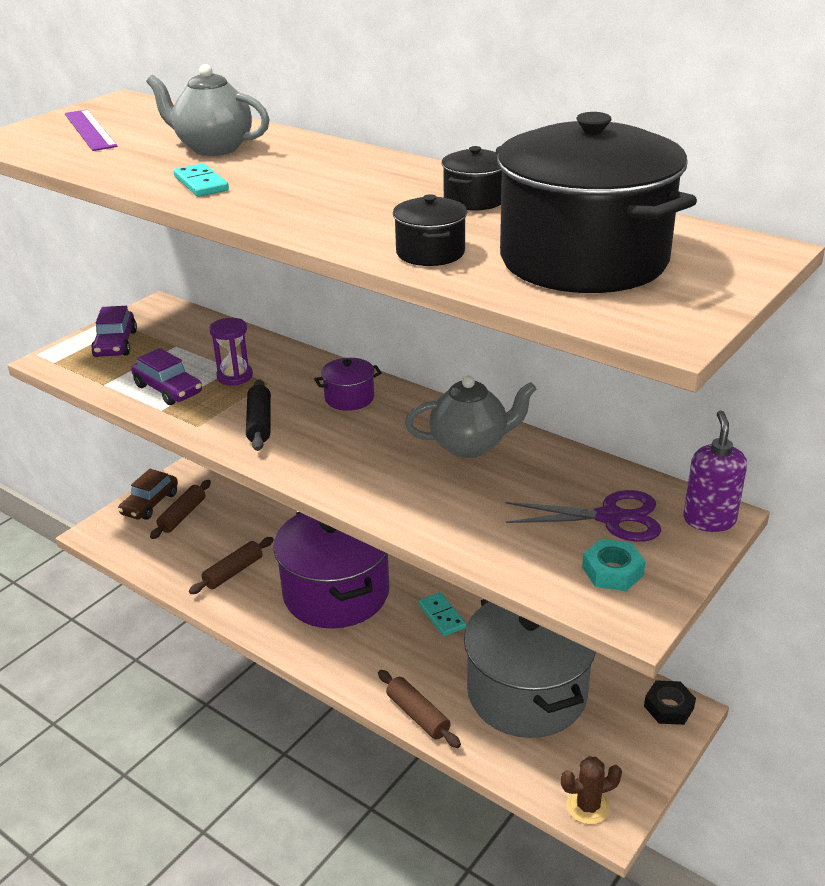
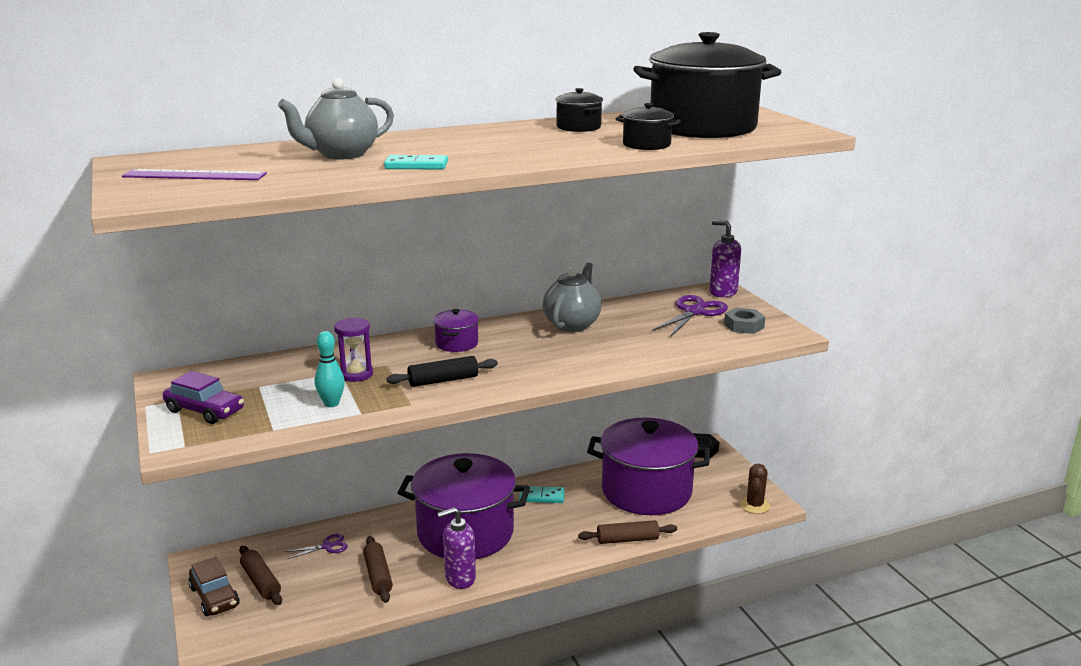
camera: 60 degrees left, 10 degrees down
(168, 389) = (331, 403): purple car -> turquoise bowling pin
(253, 523) = (327, 546): none -> purple scissors
(259, 423) = (443, 380): black rolling pin -> black rolling pin turned 45 degrees counterclockwise
(263, 623) = (460, 578): none -> purple soap dispenser
(527, 693) = (646, 491): grey pot -> purple pot
(612, 571) = (744, 326): turquoise nut -> grey nut

